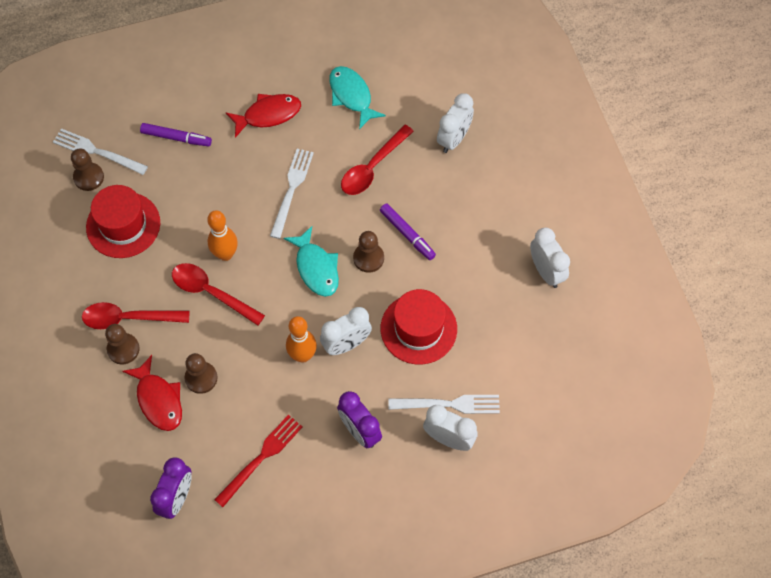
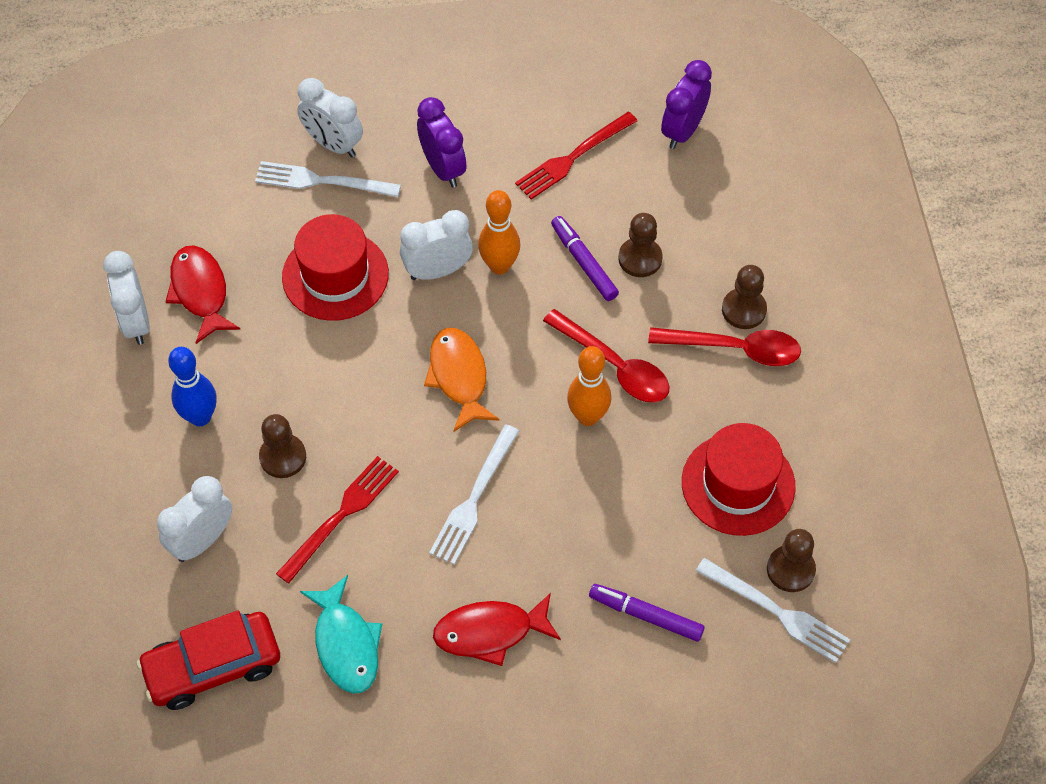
camera: 170 degrees left, 5 degrees down
(158, 400) = (698, 241): red fish -> red fish (200, 292)
(316, 268) = (459, 377): turquoise fish -> orange fish
(368, 258) = (381, 378): brown pawn -> brown pawn (283, 457)
(372, 167) = (342, 514): red spoon -> red fork
(407, 234) = (316, 404): purple marker -> purple marker (584, 262)
(425, 73) = (213, 666): none -> red car
(480, 214) = (200, 417): none -> blue bowling pin

